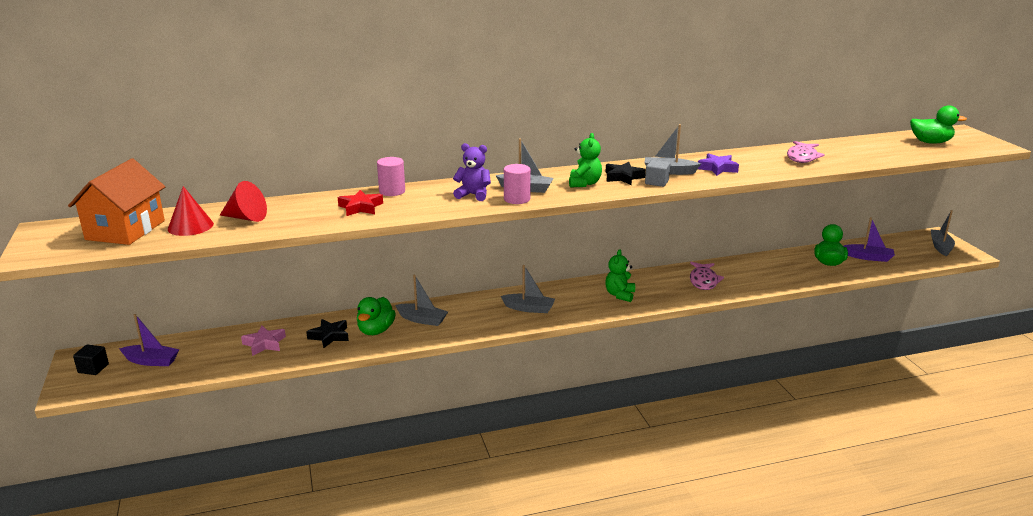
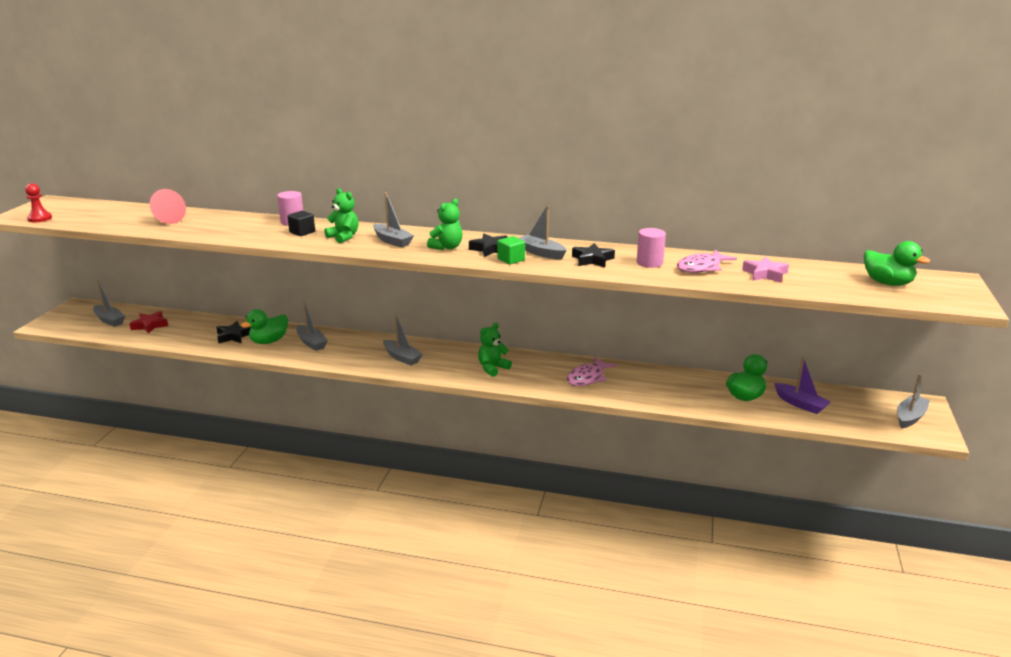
camera: 30 degrees right, 0 degrees up
(74, 250) = (40, 218): none -> red pawn
(93, 368) = (74, 315): black cube -> black cube (302, 232)
(125, 230) = (88, 212): orange house -> none
(151, 361) = (109, 320): purple boat -> grey boat
(190, 226) = (126, 218): red cone -> none
(264, 344) = (187, 329): pink star -> pink star (765, 274)
(360, 207) = (249, 229): red star -> red star (150, 325)
(473, 195) = (344, 237): purple teddy bear -> green teddy bear
(517, 199) = (369, 247): pink cylinder -> pink cylinder (649, 263)
(656, 182) = (511, 259): grey cube -> green cube
(717, 168) = (592, 260): purple star -> black star

